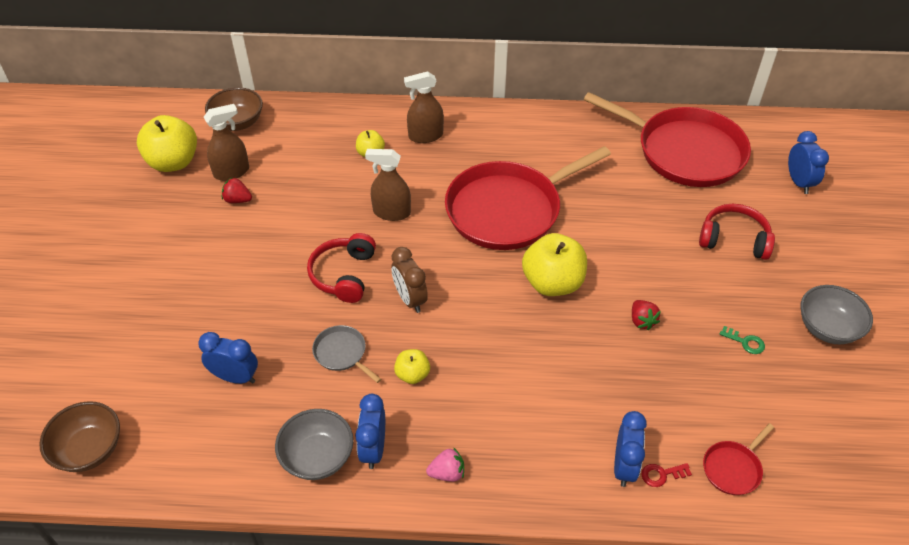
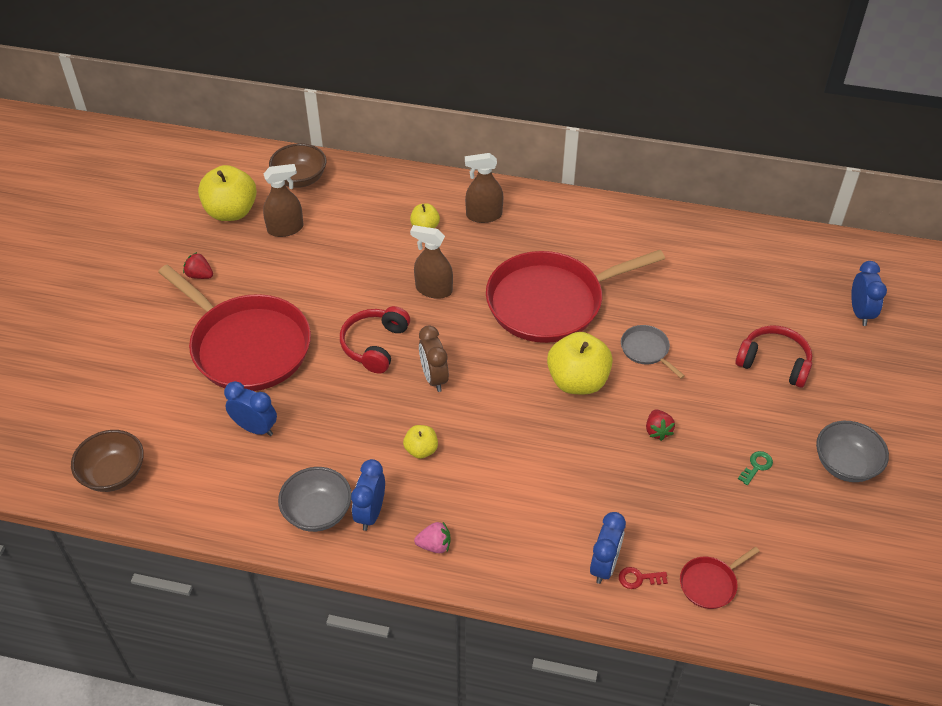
camera: 10 degrees right, 0 degrees up
(237, 200) = (286, 257): red strawberry -> red strawberry (199, 275)
(342, 353) = (358, 420): grey pan -> grey pan (646, 350)
(684, 151) = (747, 265): red pan -> red pan (247, 346)
(745, 342) = (756, 466): green key -> green key turned 90 degrees counterclockwise

